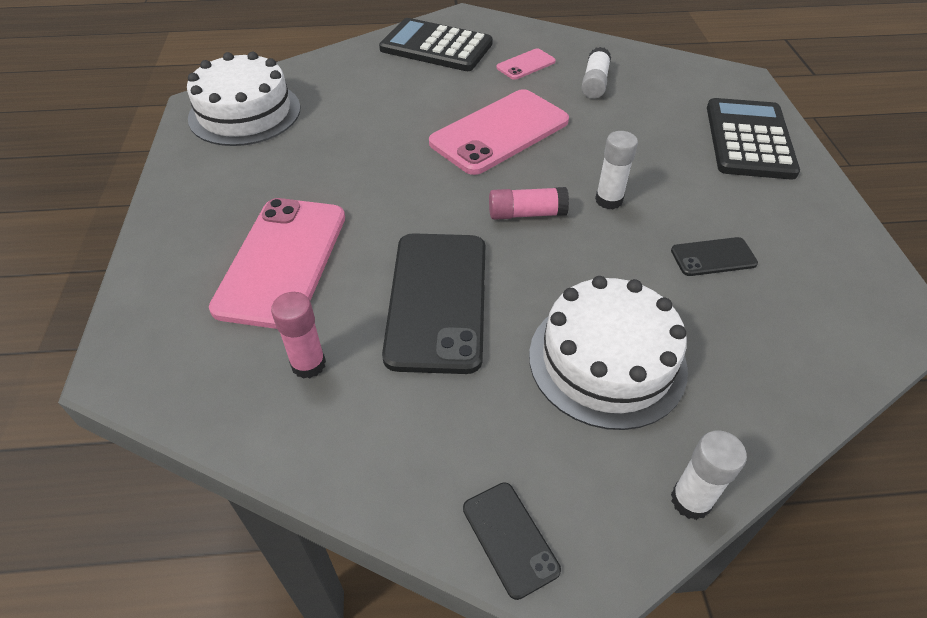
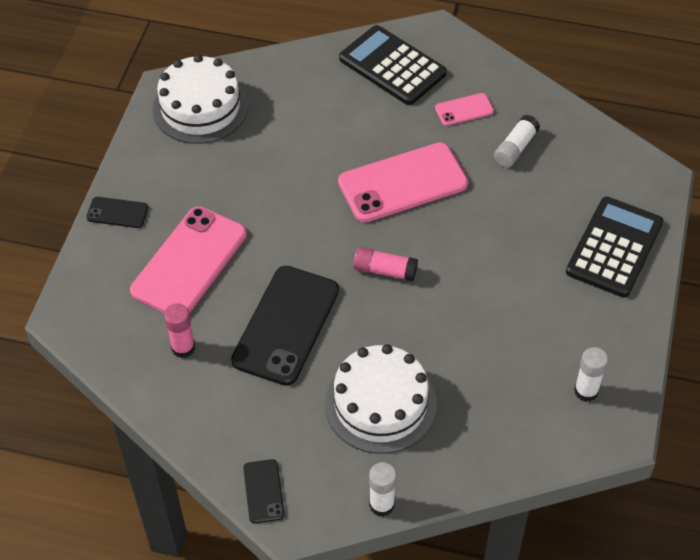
camera: 20 degrees right, 5 degrees up
(609, 200) = (456, 276): white glue stick -> white glue stick (586, 391)
(713, 257) = (507, 348): black phone -> black phone (117, 213)

